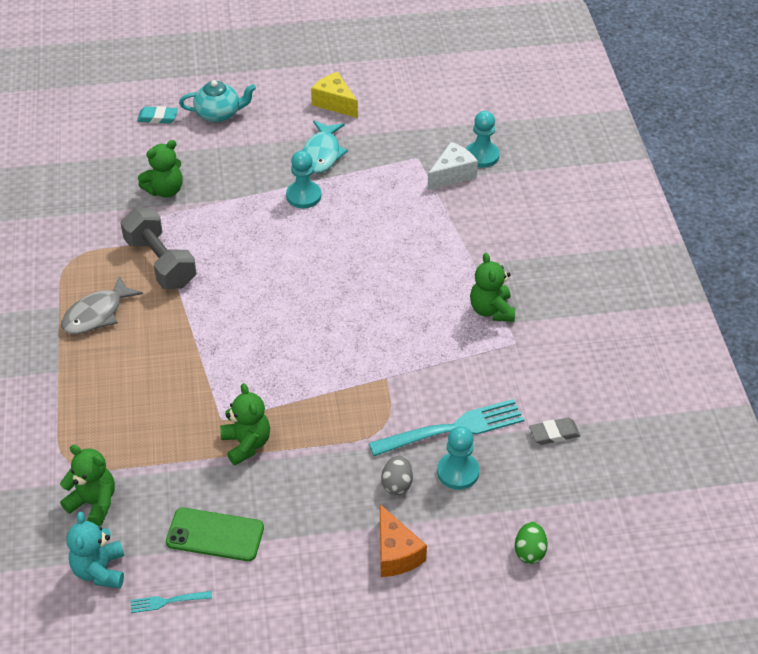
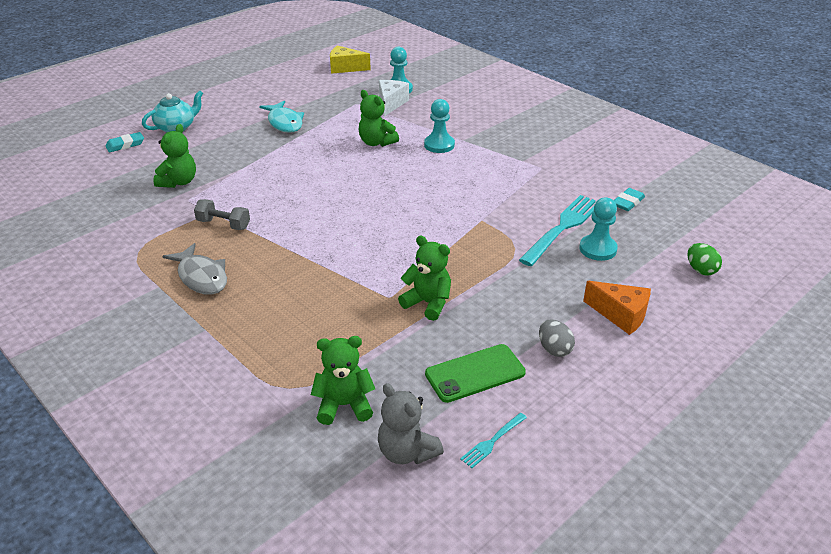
camera: 35 degrees left, 10 degrees down
(97, 314) = (201, 277): grey fish -> grey fish turned 45 degrees counterclockwise
(100, 570) = (407, 452): turquoise teddy bear -> grey teddy bear
(160, 263) = (223, 224): grey dumbbell -> grey dumbbell, size x0.59
(303, 196) = (297, 148): turquoise pawn -> turquoise pawn (439, 145)
(334, 103) = (262, 96): yellow cheese -> yellow cheese (345, 68)
(397, 484) = (567, 275): grey egg -> grey egg (554, 349)
(491, 310) = (504, 158): green teddy bear -> green teddy bear (376, 142)
(554, 433) = (628, 202): grey eraser -> turquoise eraser

